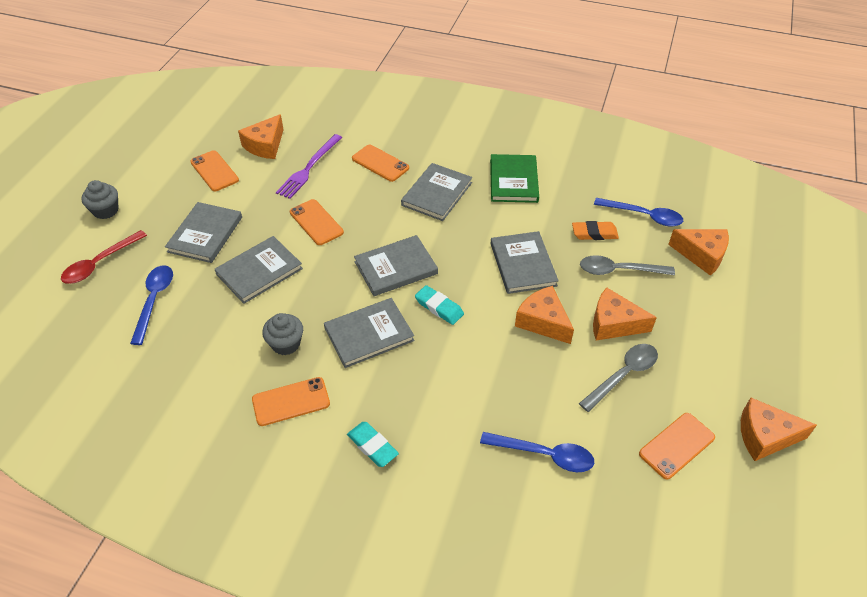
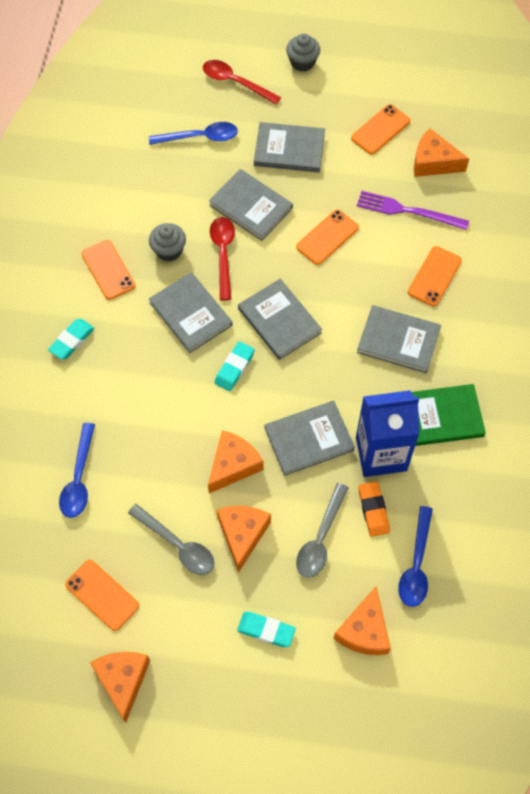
camera: 80 degrees right, 15 degrees up
(307, 300) = (223, 254): none -> red spoon
(542, 221) = (381, 454): none -> blue carton
(619, 270) = (320, 538): grey spoon -> grey spoon turned 150 degrees counterclockwise
(706, 319) = (266, 630): none -> turquoise eraser

